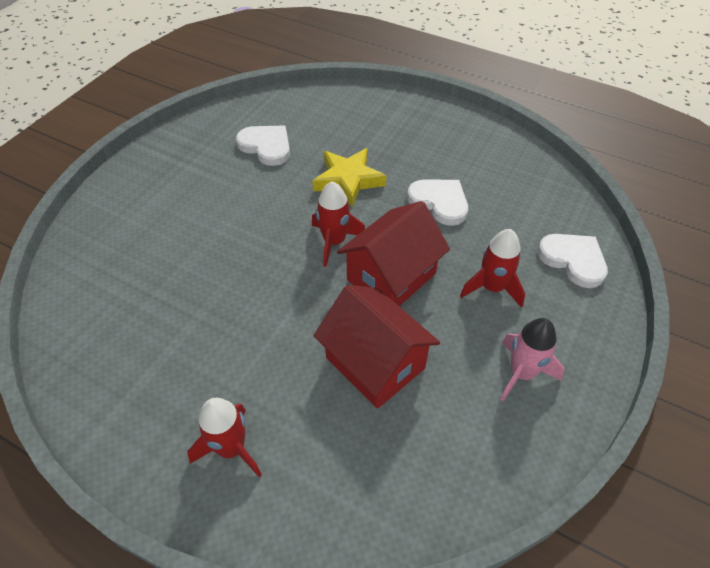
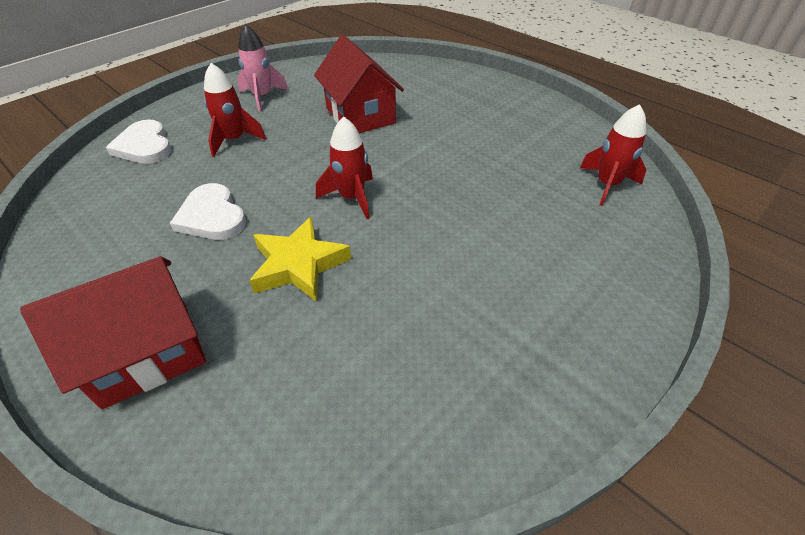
camera: 165 degrees left, 5 degrees down
(231, 448) = (472, 96): red rocket -> red rocket (607, 185)
(266, 146) = (394, 350): white heart -> none
(391, 277) = (313, 161): red house -> red house (147, 353)

